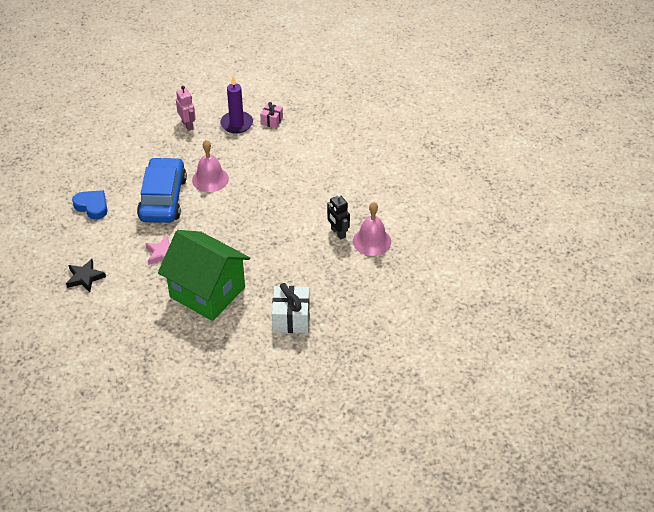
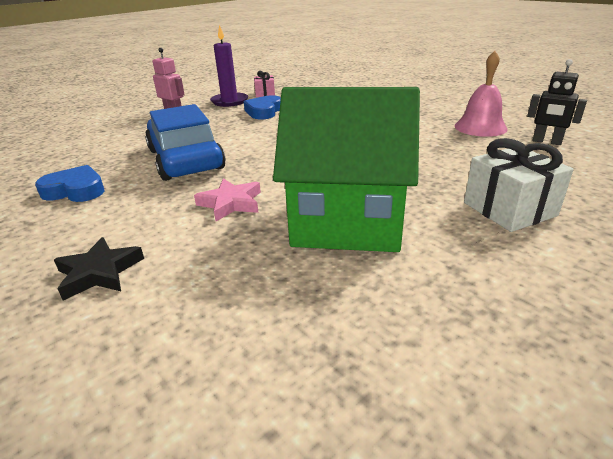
camera: 25 degrees left, 15 degrees down
(210, 179) = (236, 134): pink bell -> none
(249, 153) = (264, 112): none -> blue heart
(338, 233) = (436, 131): black robot -> black robot (546, 142)

